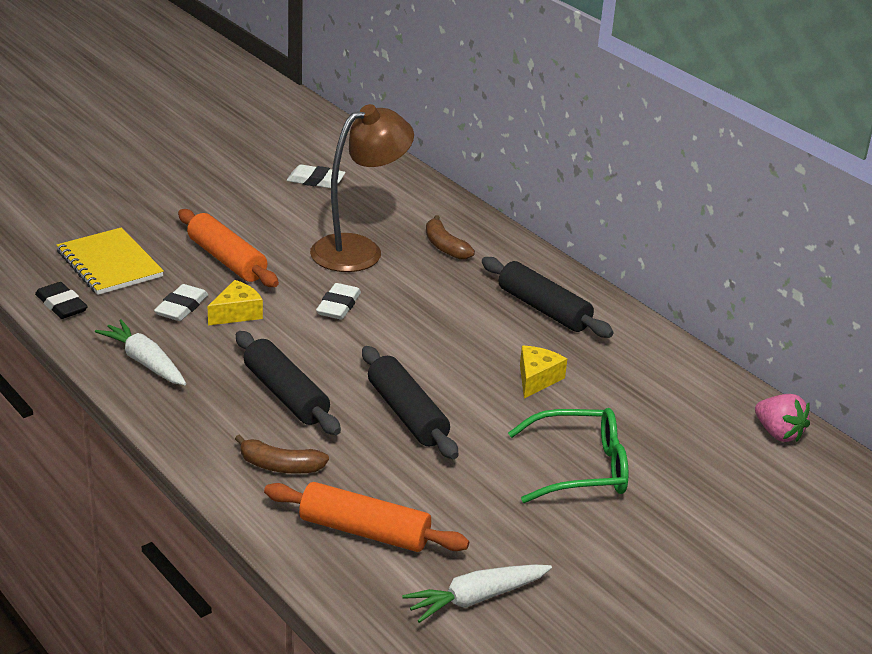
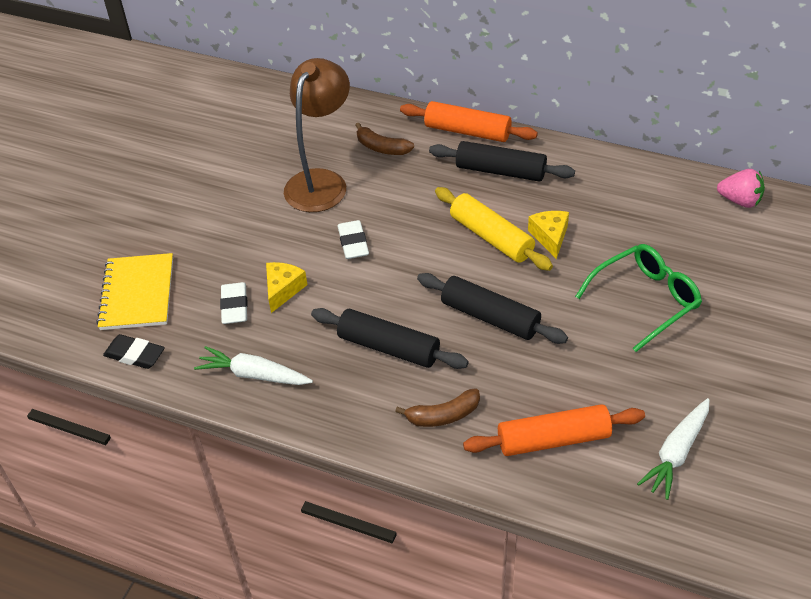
camera: 25 degrees left, 15 degrees up
(109, 264) = (137, 293): yellow notebook -> yellow notebook turned 60 degrees clockwise
(227, 260) = (229, 242): orange rolling pin -> orange rolling pin (467, 131)
(316, 181) = (229, 130): white eraser -> none
(477, 355) = (491, 237): none -> yellow rolling pin

